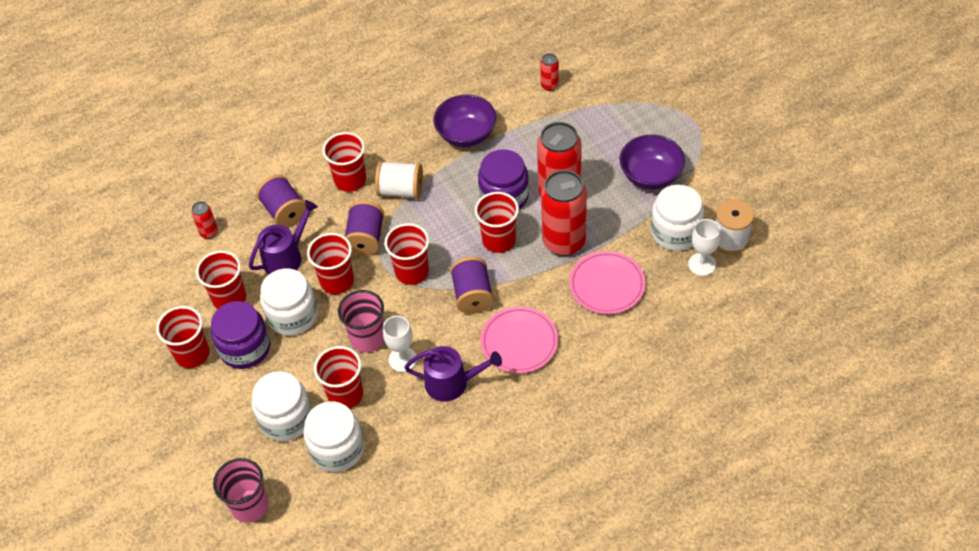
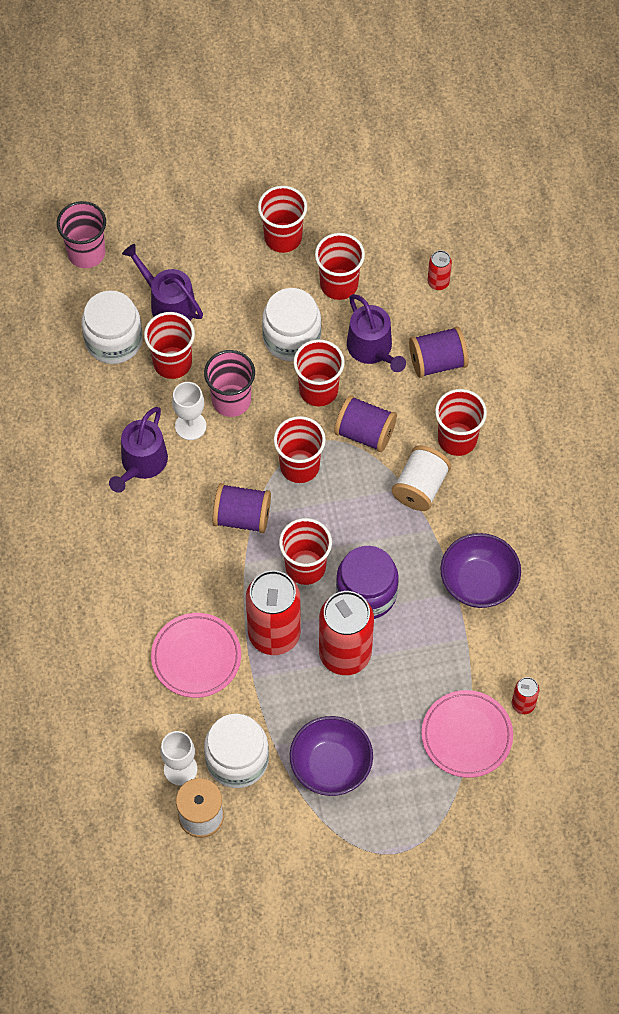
camera: 105 degrees right, 10 degrees up
(245, 348) = (269, 285): purple jar -> none
(286, 418) = (168, 304): white jar -> purple watering can
(519, 342) = (162, 543): pink plate -> pink plate (466, 735)

